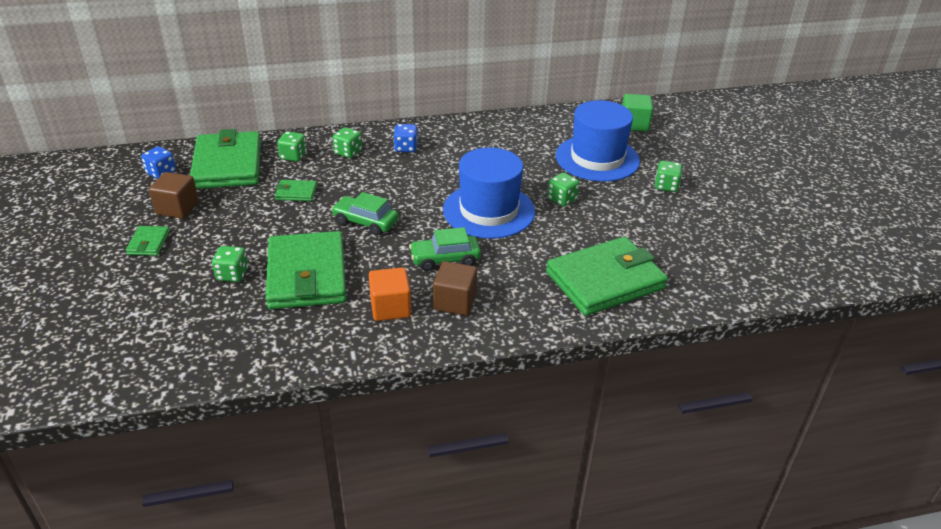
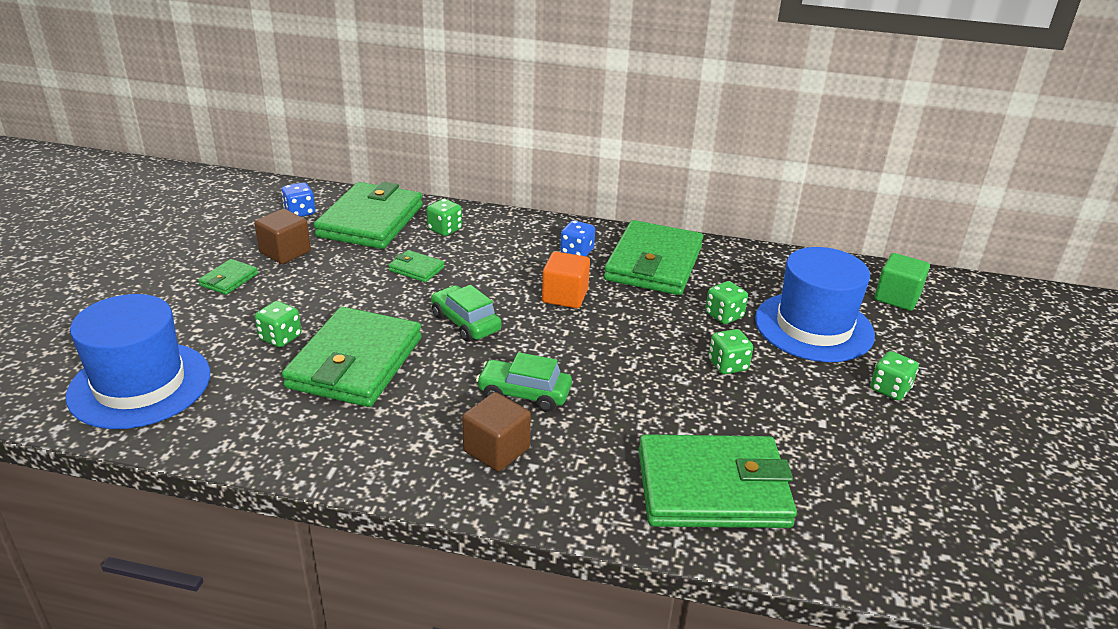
camera: 25 degrees right, 5 degrees down
(348, 152) = (507, 240): green dice -> green dice (724, 315)
(390, 308) = (416, 431): orange cube -> orange cube (565, 296)
(465, 142) = (653, 263): none -> green wallet
(489, 210) = (622, 351): blue hat -> blue hat (140, 385)

